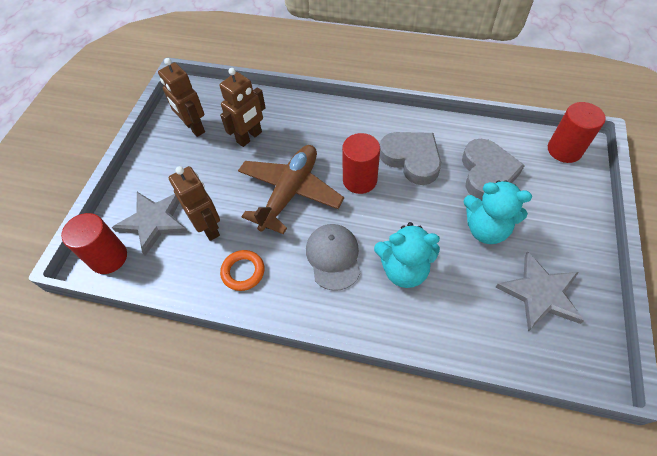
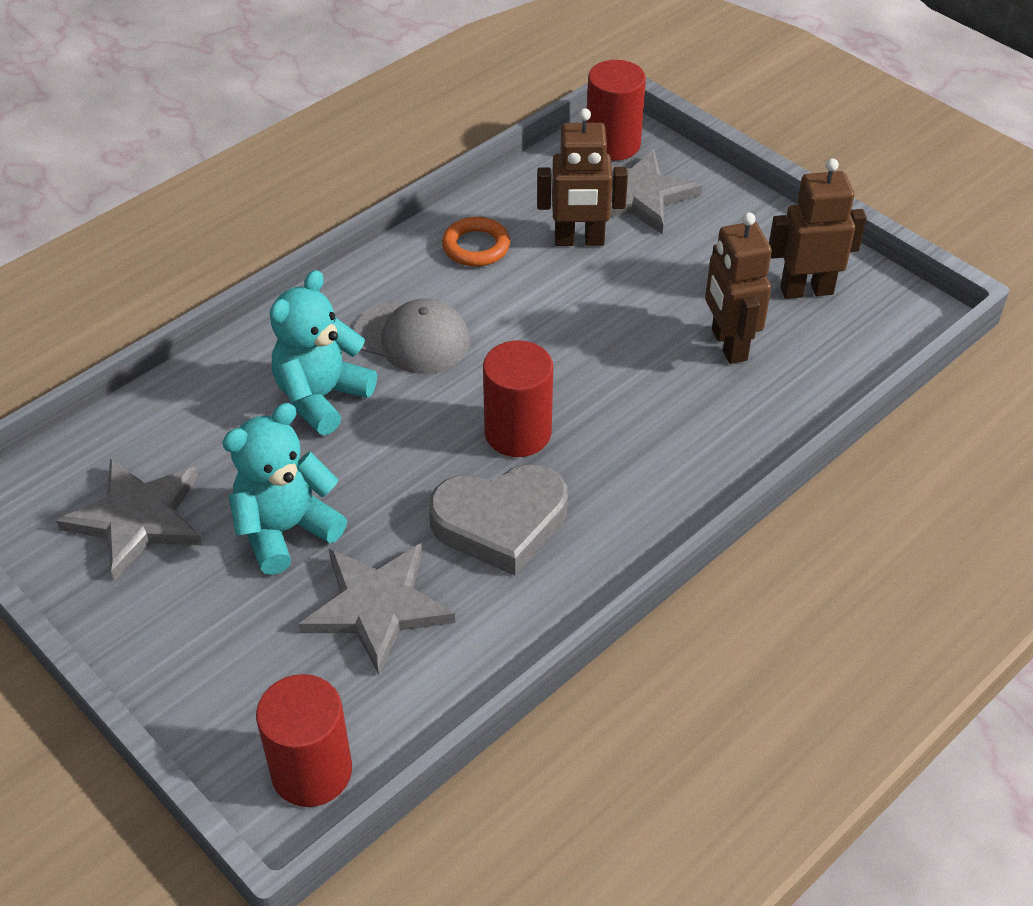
camera: 120 degrees right, 10 degrees down
(290, 192) = (567, 343): brown plane -> none
(487, 173) = (377, 607): grey heart -> grey star

